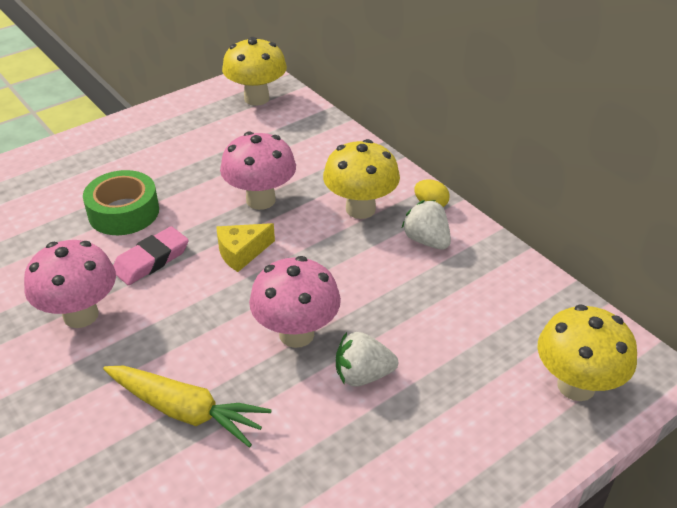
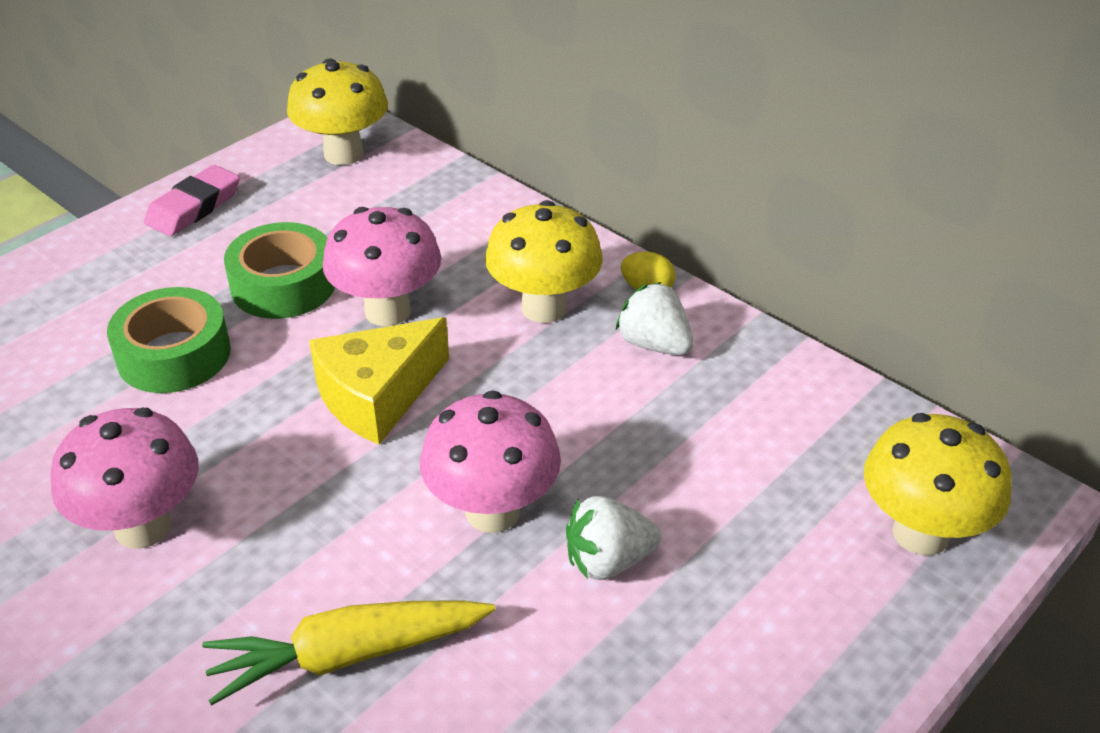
camera: 10 degrees left, 0 degrees up
(151, 260) = (237, 425): pink eraser -> pink eraser (194, 207)
(185, 411) = (348, 655): yellow carrot -> yellow carrot turned 150 degrees clockwise
(200, 176) = (283, 285): none -> green tape
(242, 252) = (377, 396): yellow cheese -> yellow cheese, size x1.55

